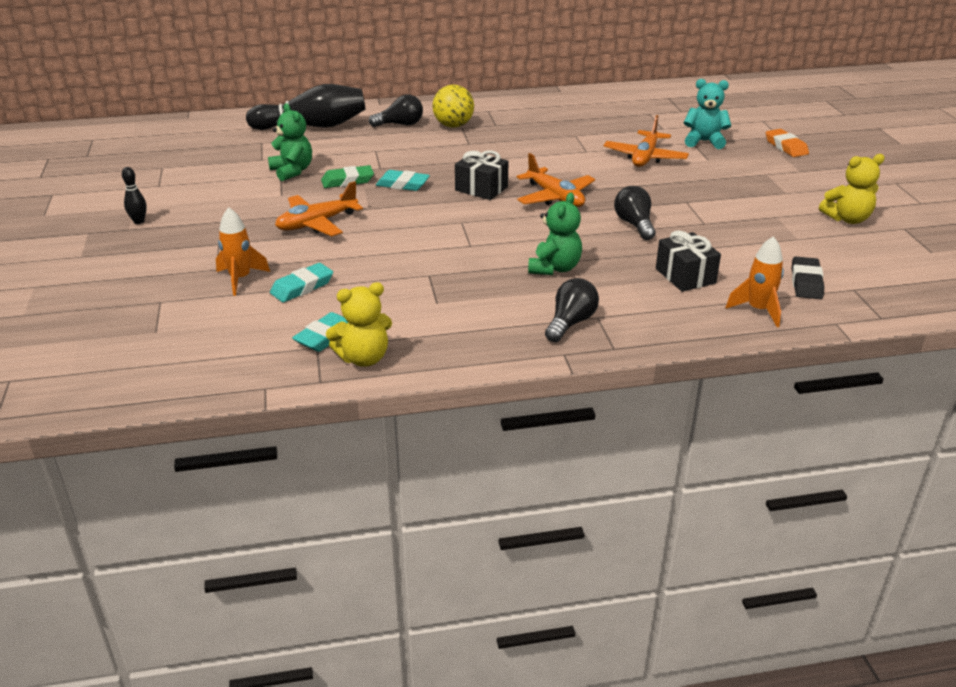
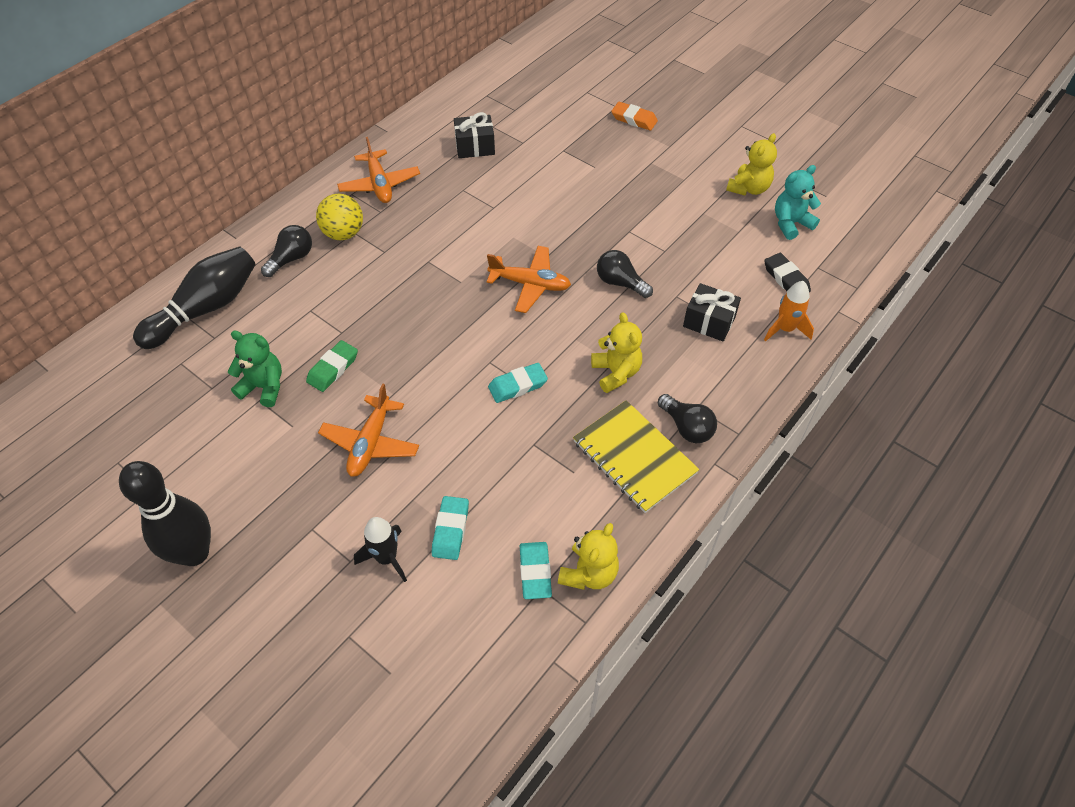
camera: 40 degrees left, 20 degrees up
(139, 221) = (194, 553): black bowling pin -> black bowling pin, size x2.41
(240, 279) = (386, 558): orange rocket -> black rocket
(402, 185) = (388, 344): turquoise eraser -> turquoise eraser (518, 386)
(481, 188) = (460, 308): black gift -> black gift (475, 147)
(498, 318) = (634, 457): none -> yellow notebook
(554, 268) = (616, 373): green teddy bear -> yellow teddy bear
(570, 323) = (687, 427): black light bulb -> black light bulb turned 150 degrees clockwise
(645, 157) = (547, 190): orange plane -> orange plane (379, 184)
(704, 141) = (570, 144): turquoise teddy bear -> turquoise teddy bear (791, 224)

